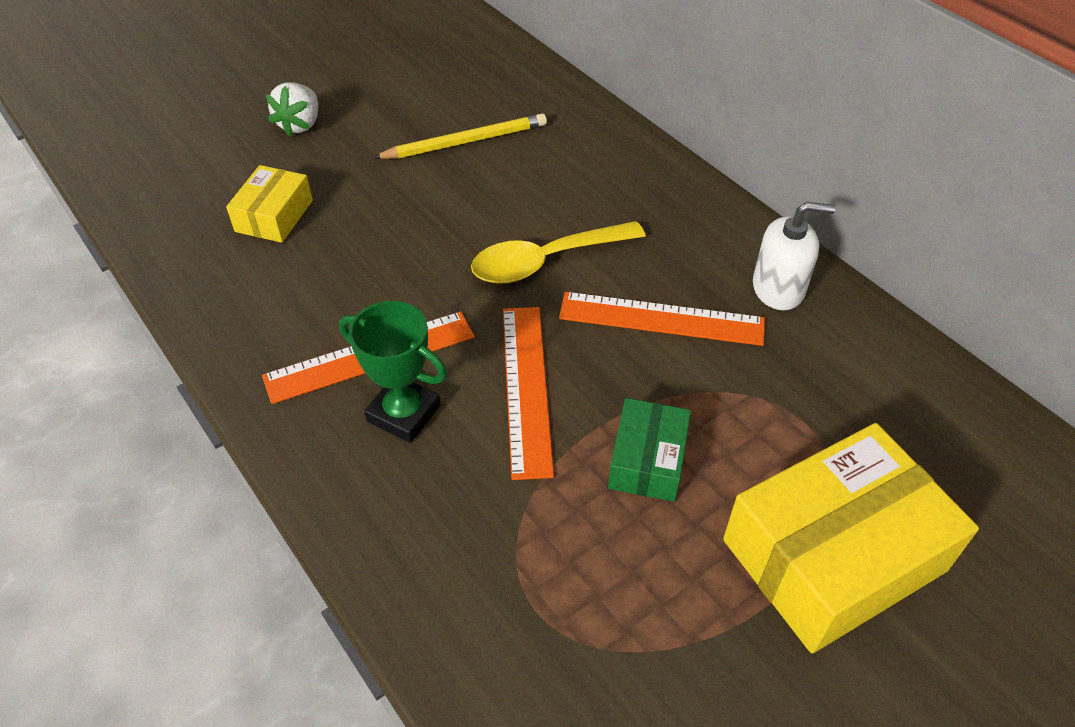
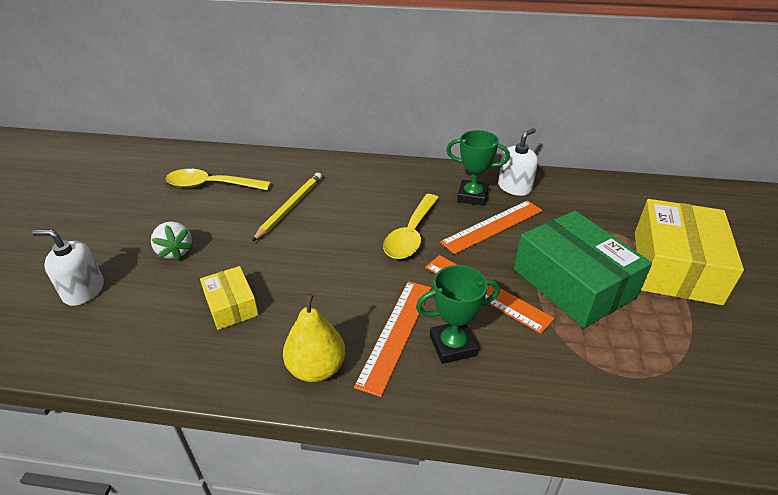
camera: 45 degrees left, 10 degrees down
(189, 118) = (84, 291): none -> white soap dispenser
(259, 332) = (316, 368): none -> yellow pear
(423, 66) = (211, 185): none -> yellow spoon
(648, 460) = (573, 283): green box -> green box, size x1.94
(698, 263) = (472, 196): none -> green trophy

